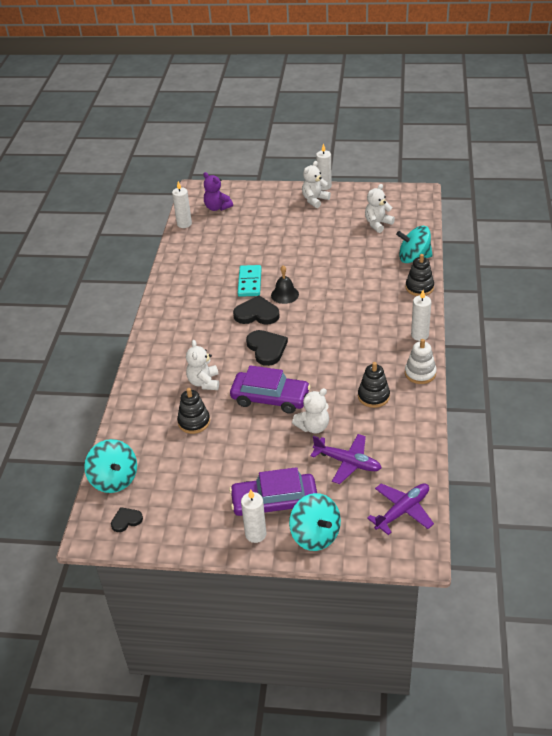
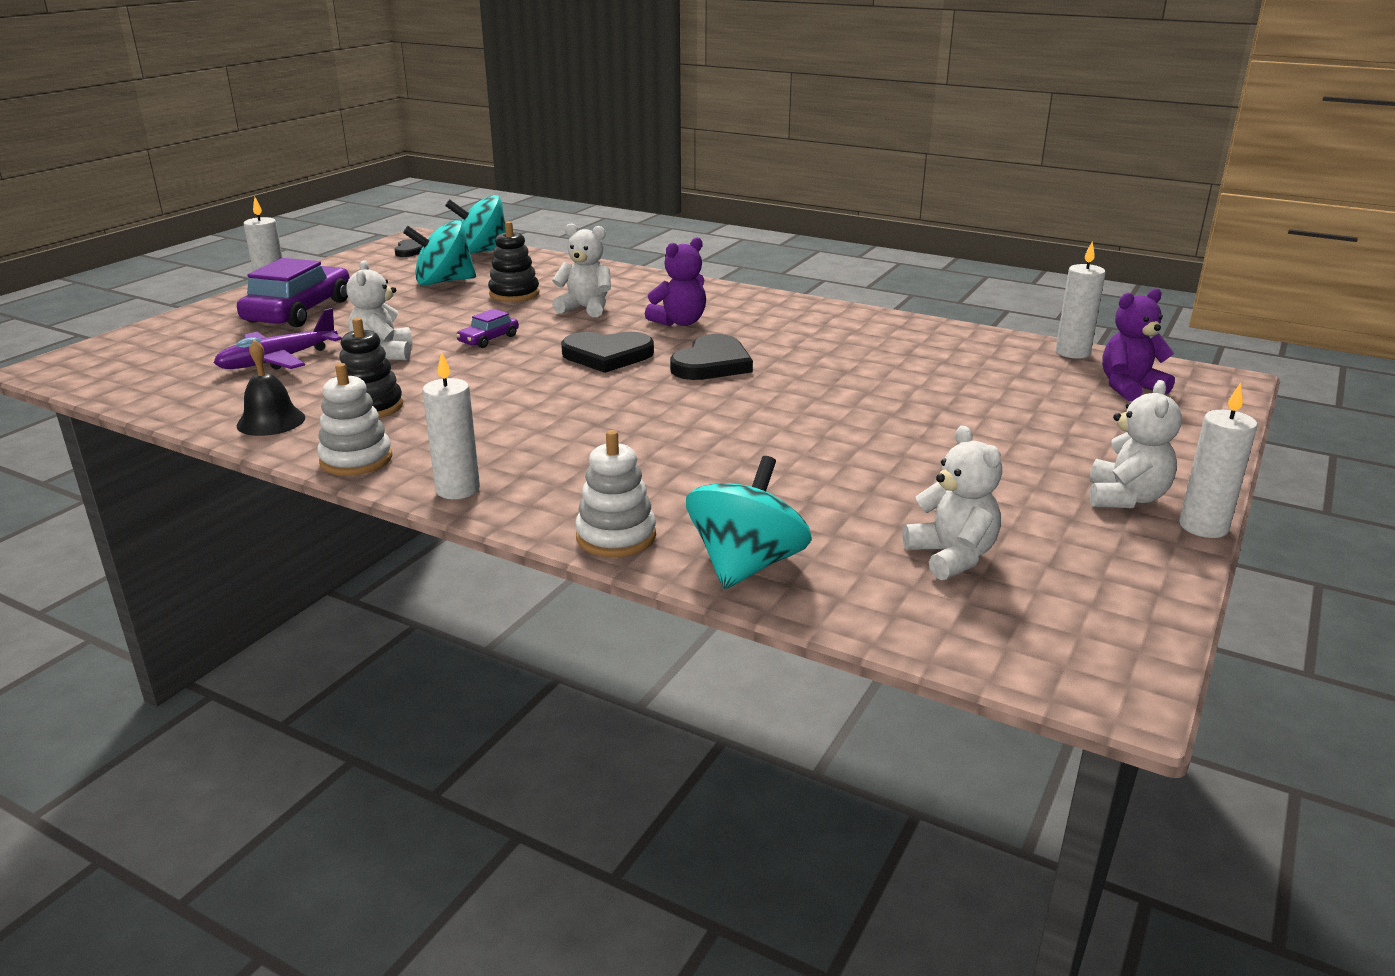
camera: 110 degrees right, 15 degrees down
(207, 341) = (679, 322): none -> purple teddy bear
(250, 282) = (815, 373): turquoise domino -> none
(270, 398) = (488, 339): purple car -> purple car, size x0.48
(284, 294) = (745, 394): black bell -> black bell (271, 421)
(315, 200) = (1125, 498): white teddy bear -> white teddy bear turned 45 degrees clockwise
(315, 535) = (207, 321): turquoise spinning top -> turquoise spinning top (443, 282)
(402, 511) = (131, 374): purple plane -> none
(419, 287) = (616, 536): black stacking toy -> white stacking toy

